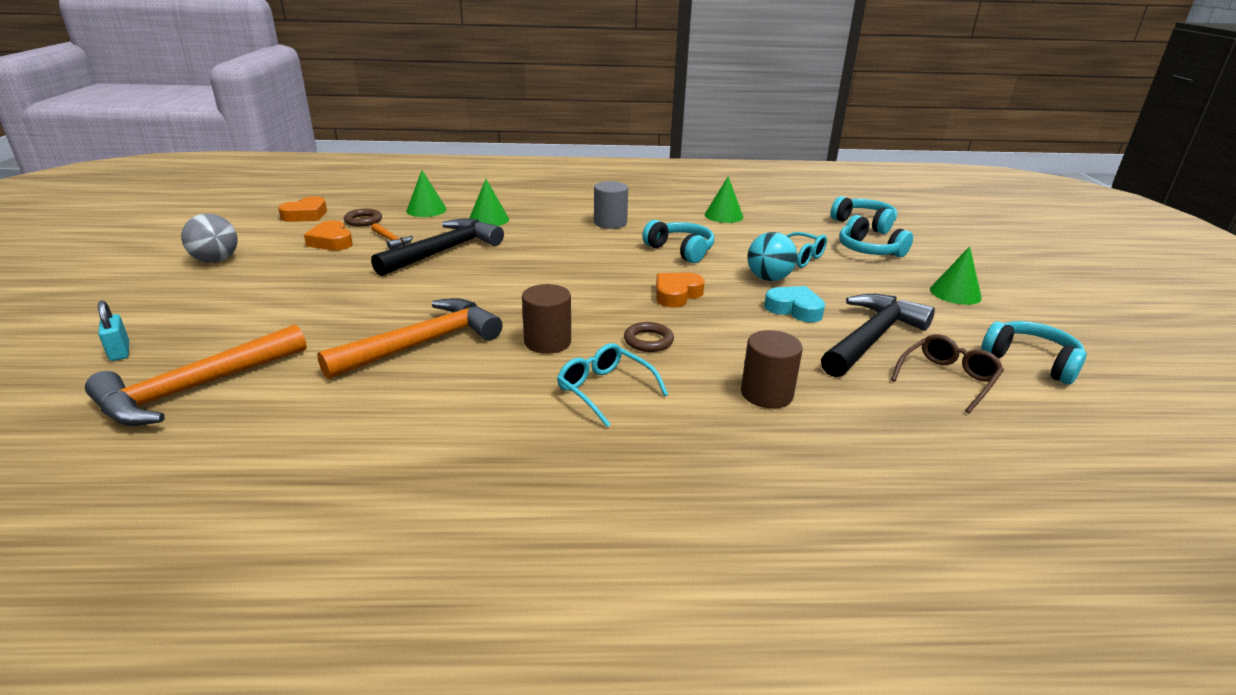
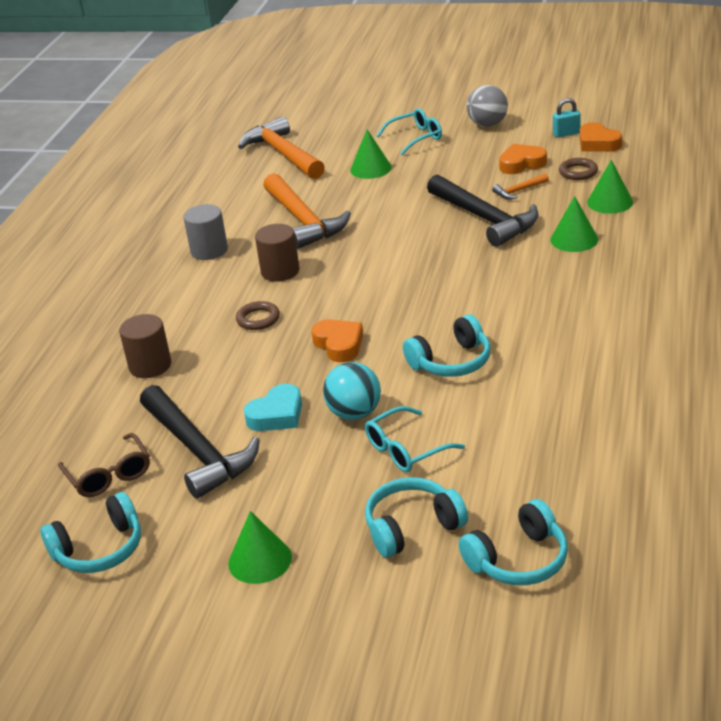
camera: 110 degrees right, 5 degrees up
(120, 352) = (342, 124): turquoise padlock -> turquoise padlock (566, 134)
(605, 390) = (198, 293): turquoise glasses -> turquoise glasses (416, 138)
(610, 223) = (552, 319): grey cylinder -> grey cylinder (209, 250)
(723, 215) = (571, 417): green cone -> green cone (370, 168)

